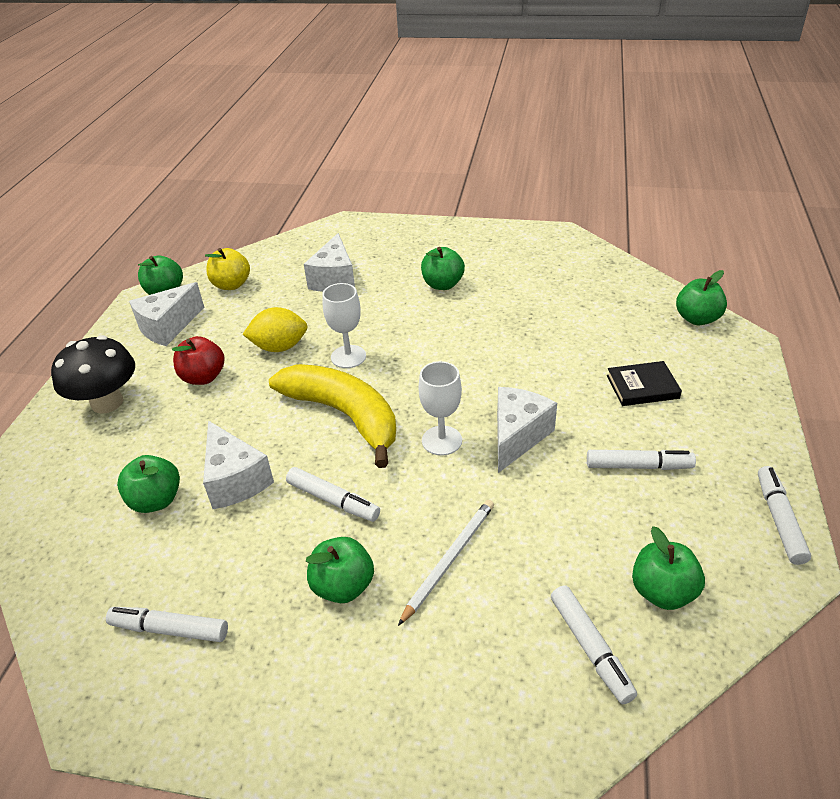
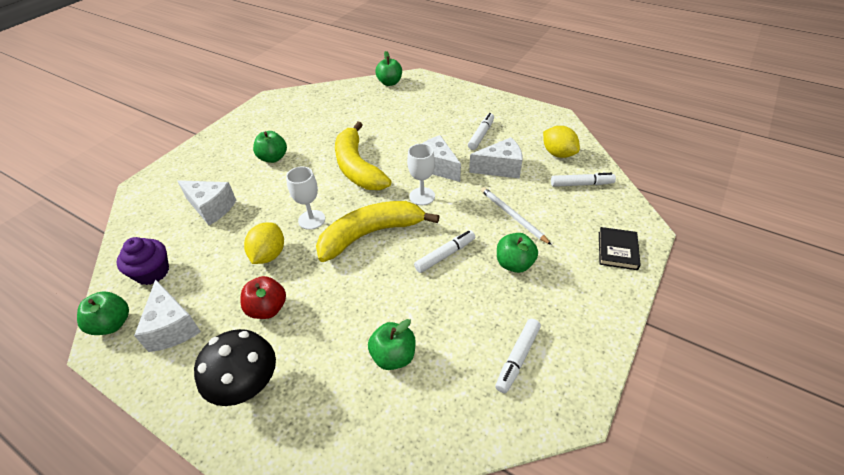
camera: 70 degrees left, 5 degrees up
(231, 285) = (152, 272): yellow apple -> purple cupcake
(235, 480) = (399, 303): white cheese -> white cheese (500, 168)
(467, 358) = (357, 167): none -> yellow banana
(642, 387) = (427, 115): black book -> black book (617, 250)
(662, 591) = (558, 154): green apple -> yellow lemon
(779, 520) = (532, 110): white marker -> none

